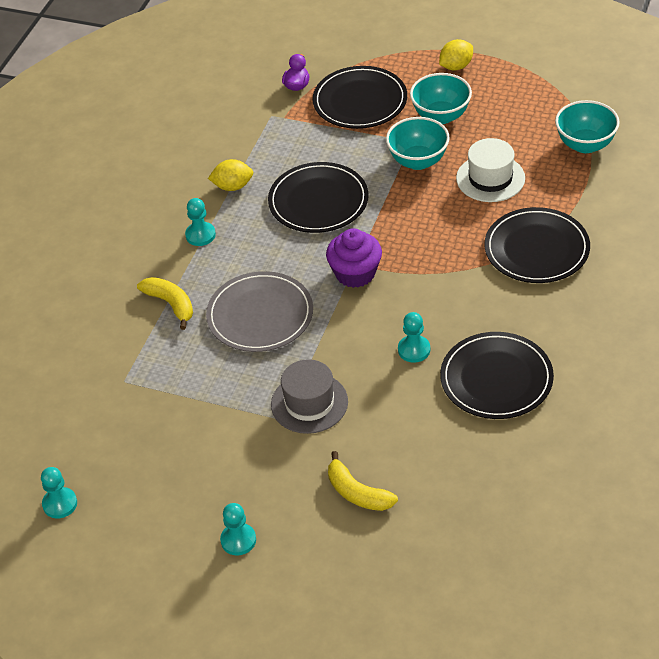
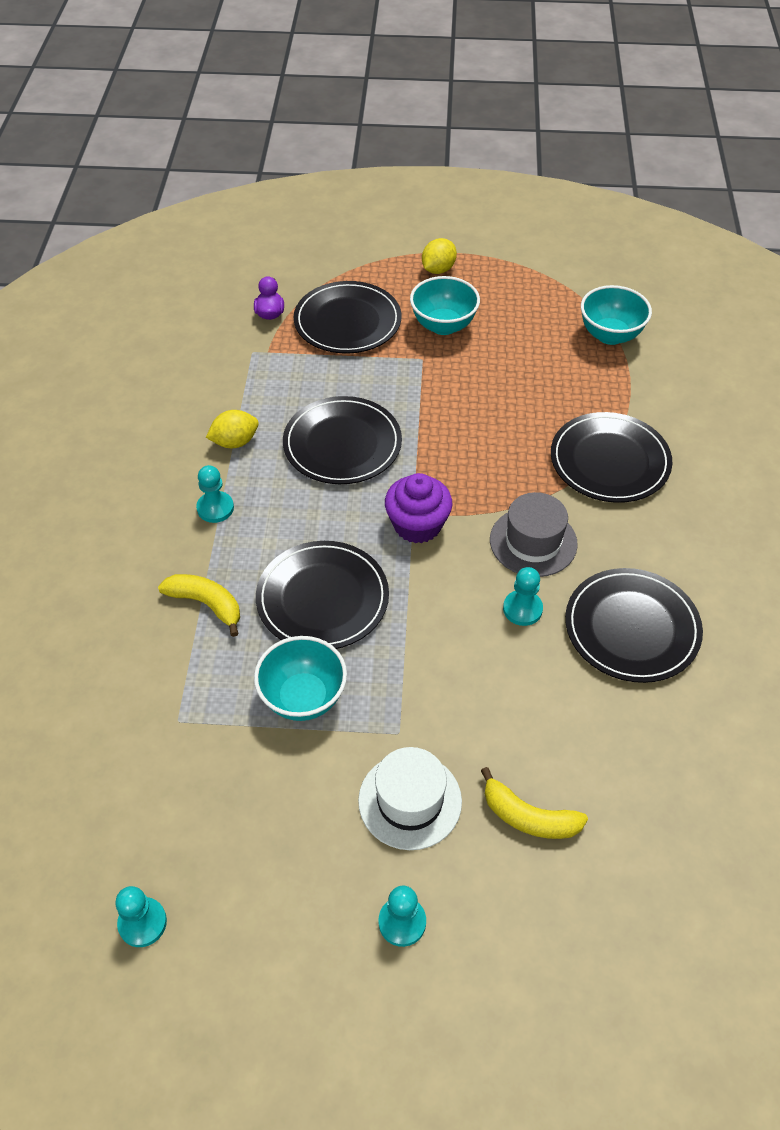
camera: 20 degrees left, 5 degrees up
(260, 315) = (322, 598): grey plate -> black plate
(309, 403) = (424, 704): grey hat -> grey hat (533, 542)
(418, 161) = (438, 380): turquoise bowl -> turquoise bowl (303, 697)
(490, 178) = (525, 387): white hat -> white hat (410, 801)

